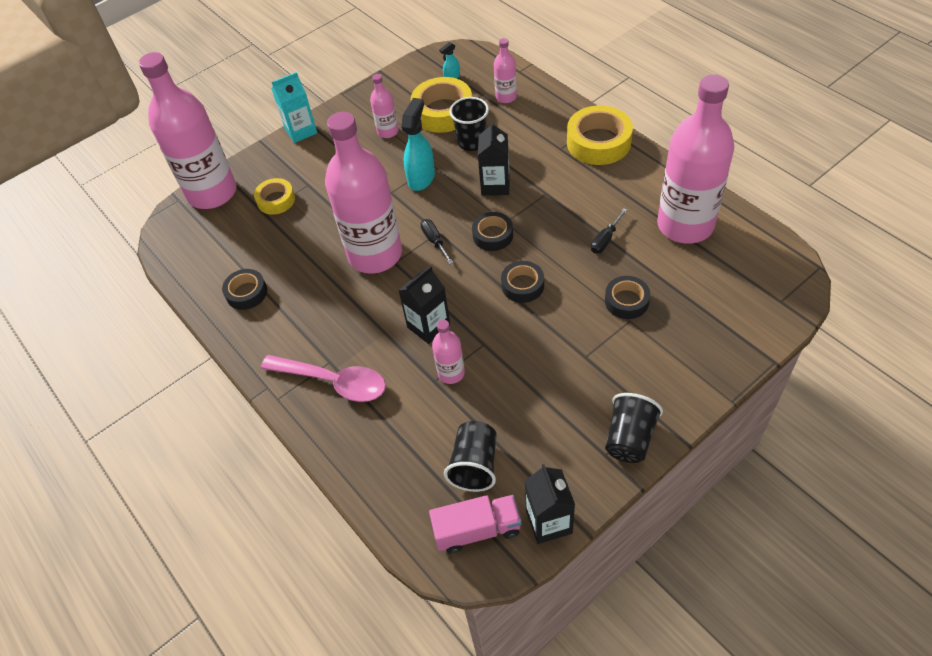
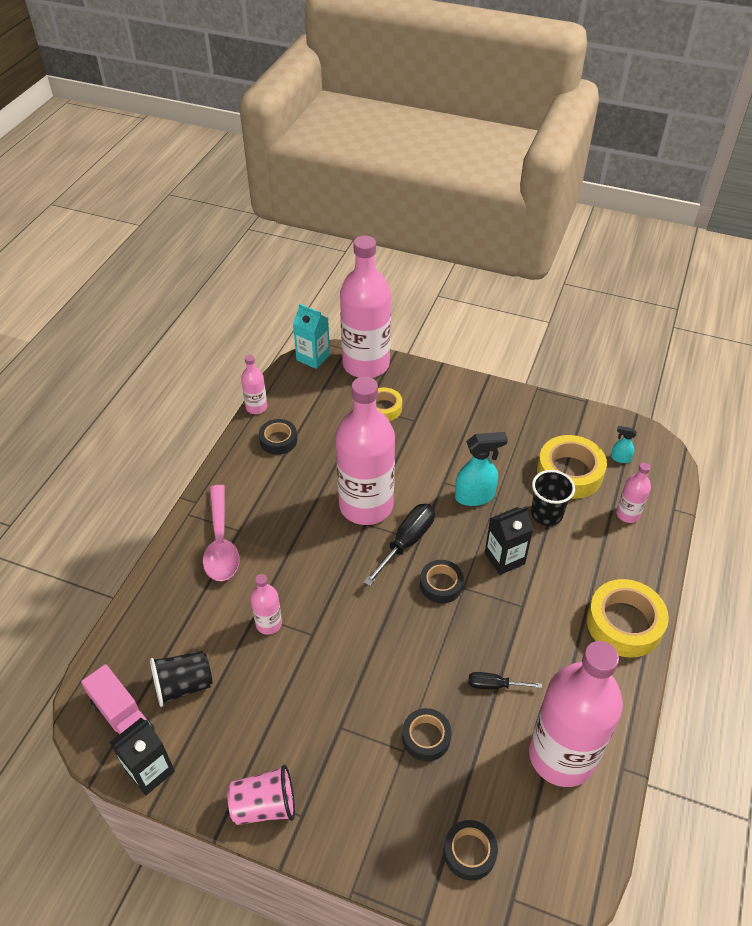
camera: 55 degrees right, 5 degrees down
(301, 131) = (471, 384): turquoise carton -> turquoise carton (313, 357)
(388, 132) = (514, 444): pink bottle -> pink bottle (256, 407)
(428, 326) = (310, 583): black carton -> none
(434, 241) = (406, 542): black screwdriver -> black screwdriver, size x1.73
(522, 285) = (395, 636): black tape -> black tape (469, 852)
(629, 438) = (264, 805): black cup -> pink cup

